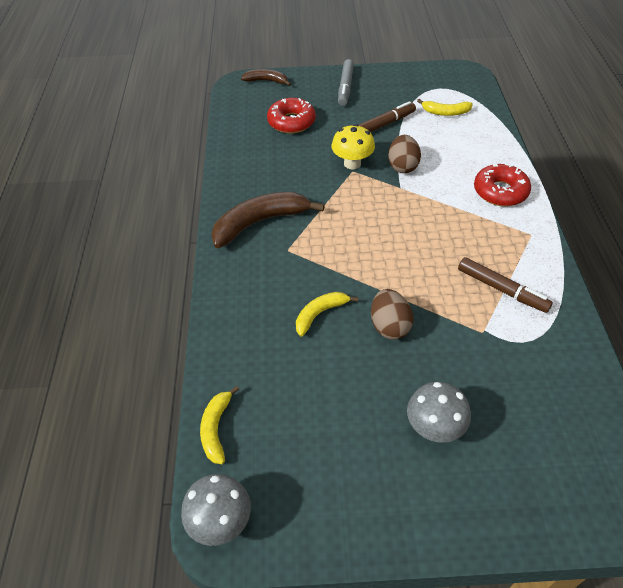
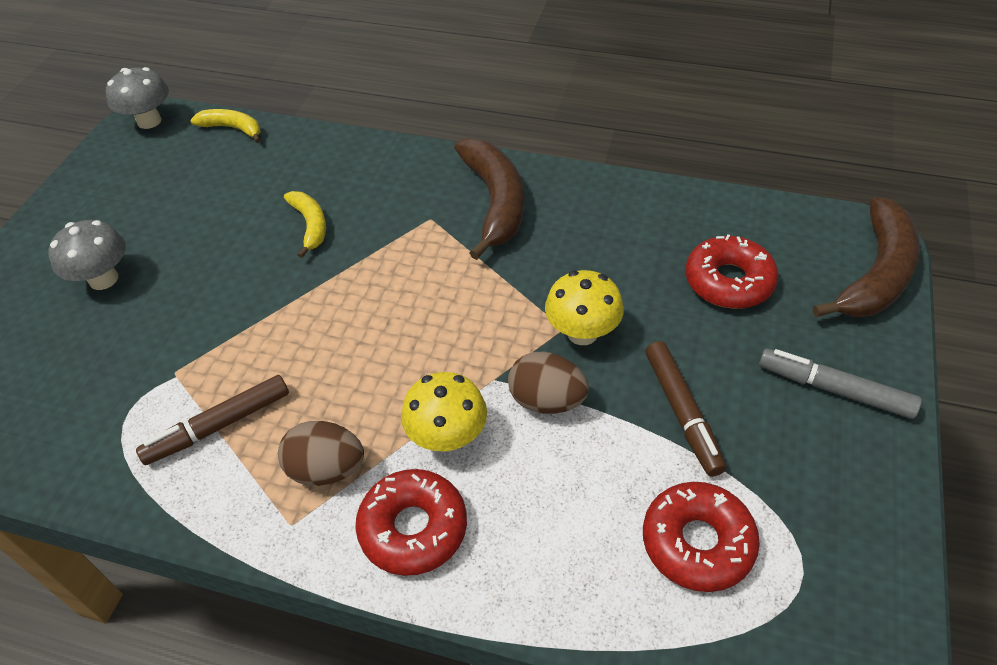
camera: 110 degrees right, 0 degrees up
(266, 81) = (876, 274): brown banana -> brown banana, size x1.81
(389, 326) = (250, 282): brown egg -> brown egg (326, 469)
(445, 112) = (697, 542): yellow banana -> red donut
(445, 194) = (447, 437): none -> yellow mushroom

